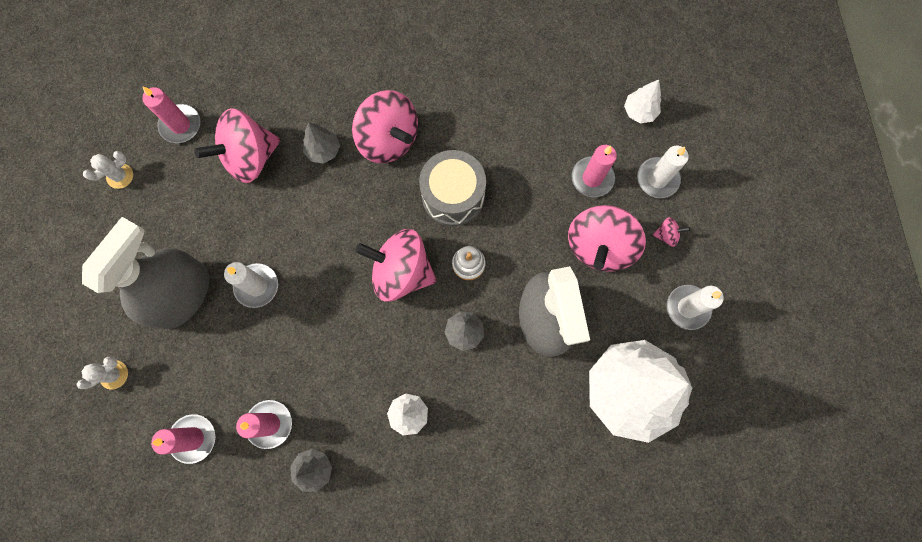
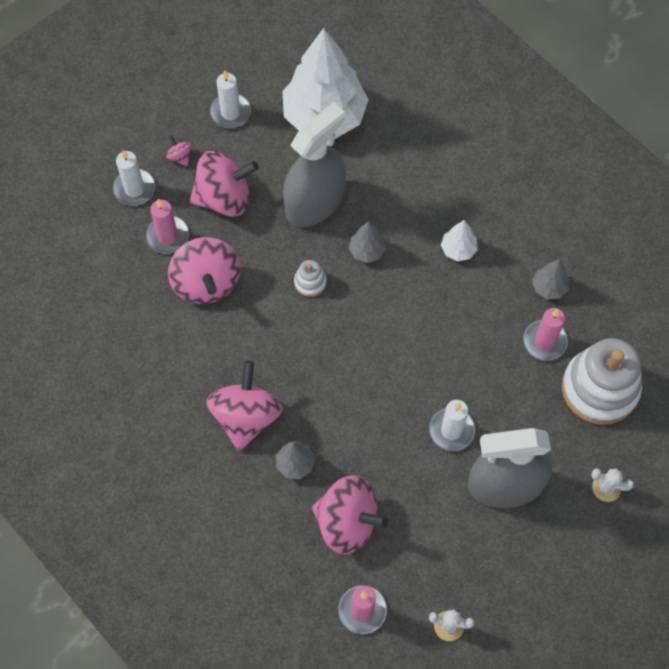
camera: 125 degrees left, 10 degrees down
(193, 438) = (600, 388): pink candle -> white stacking toy
(401, 272) = (354, 327): pink spinning top -> pink spinning top (206, 283)
(453, 196) = (260, 331): grey drum -> none
(639, 111) = (79, 235): white tree -> none

